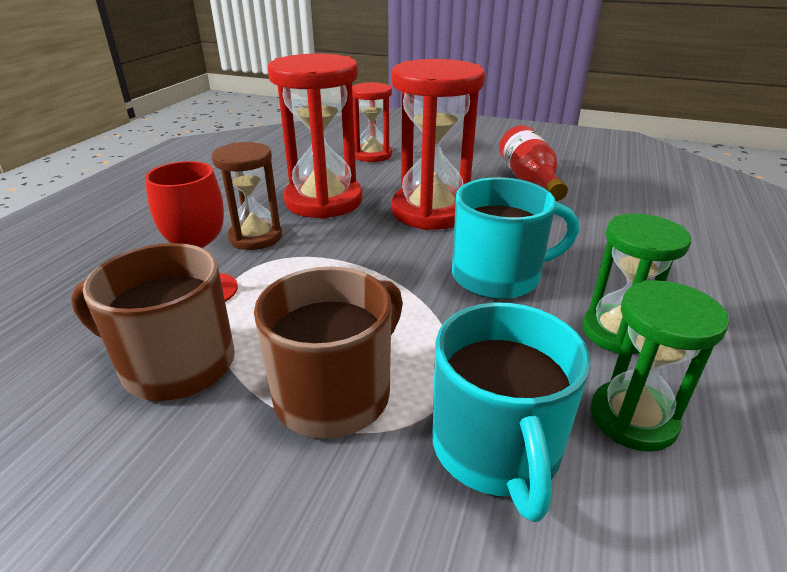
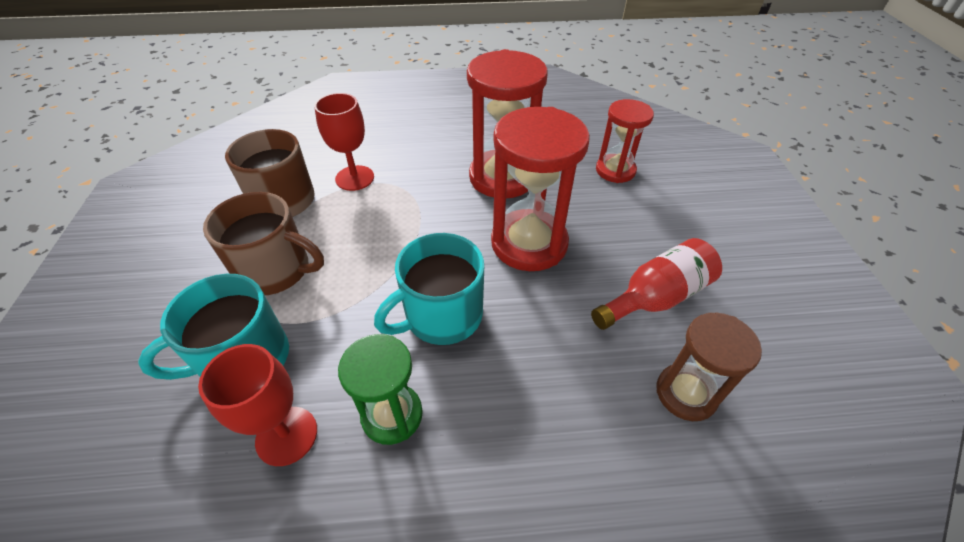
camera: 65 degrees right, 15 degrees up
(255, 237) = (427, 168): brown hourglass -> brown hourglass (686, 393)
(498, 276) = (442, 316): turquoise mug -> turquoise mug turned 90 degrees clockwise
(633, 418) = (286, 435): green hourglass -> red goblet

